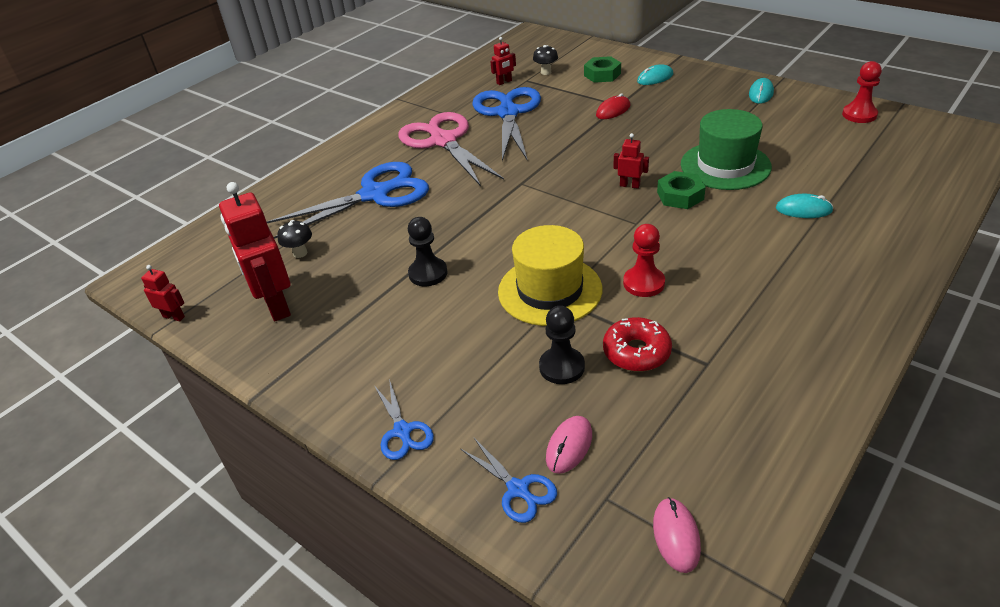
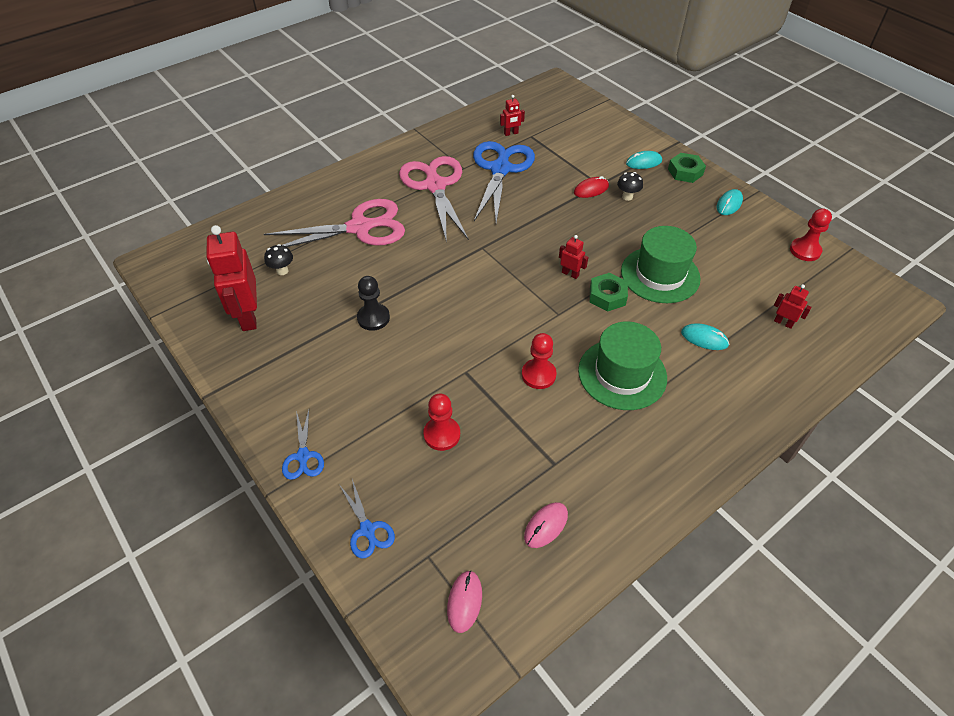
camera: 10 degrees right, 10 degrees up
(174, 316) = (170, 305): red robot -> red robot (783, 323)
(375, 194) = (360, 227): blue scissors -> pink scissors
(546, 72) = (551, 131): black mushroom -> black mushroom (627, 197)
(550, 290) = (461, 361): yellow hat -> none
(562, 367) = (442, 434): black pawn -> red pawn
(569, 446) = (419, 505): pink mouse -> pink mouse (546, 526)
(602, 74) = (599, 146): green nut -> green nut (685, 172)
(636, 352) = (504, 437): red donut -> none
(735, 261) = (622, 374): none -> green hat

